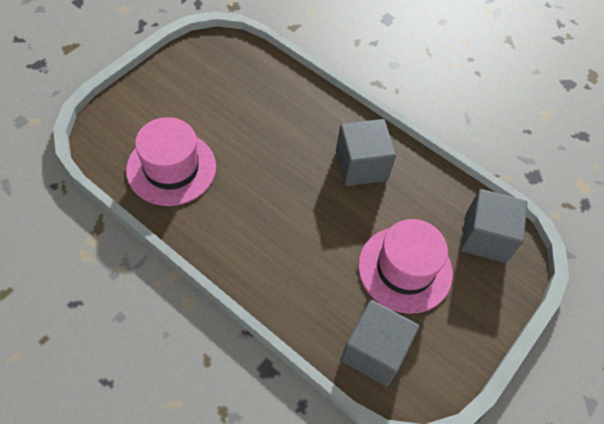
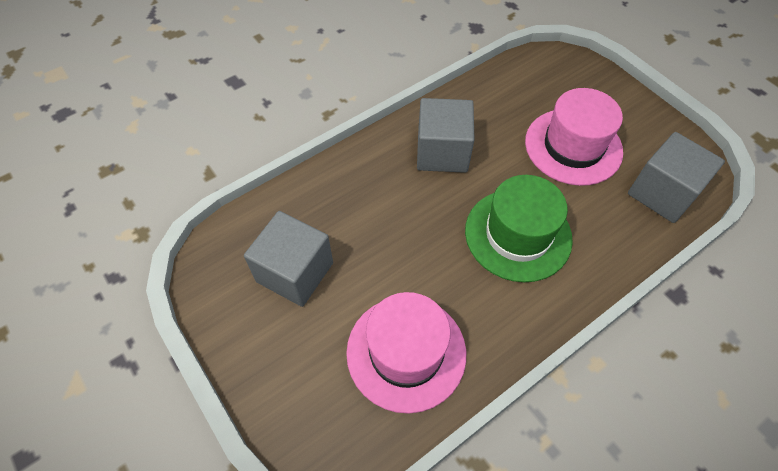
camera: 70 degrees left, 0 degrees up
(292, 231) = (518, 234): none -> green hat
(485, 237) = (543, 77): grey cube -> grey cube (295, 272)

